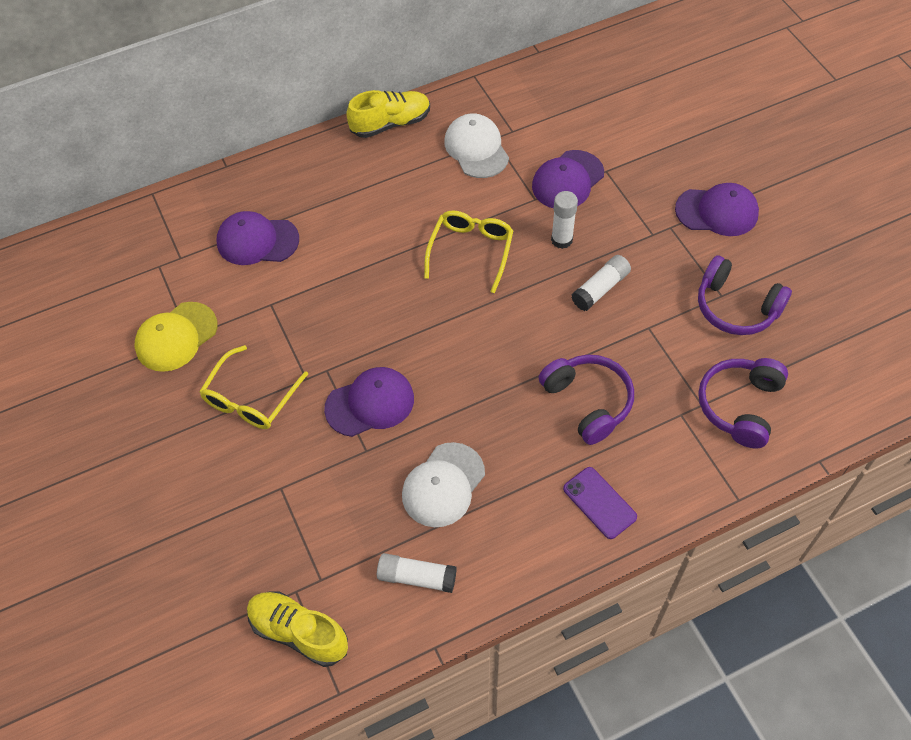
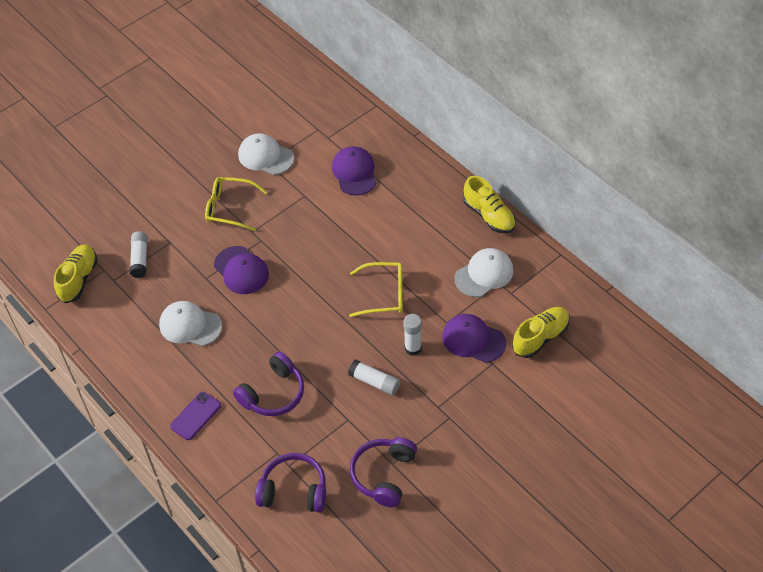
camera: 75 degrees right, 5 degrees down
(176, 337) = (265, 156): yellow cap -> white cap
(417, 577) = (123, 328): white glue stick -> white glue stick (140, 259)
(583, 121) = (540, 337): none -> yellow shoe
(717, 211) = (476, 448): purple cap -> none

